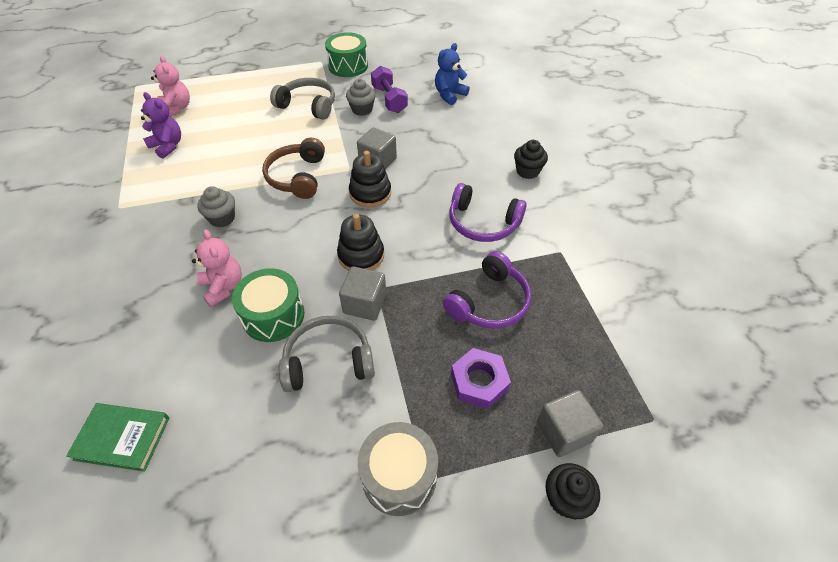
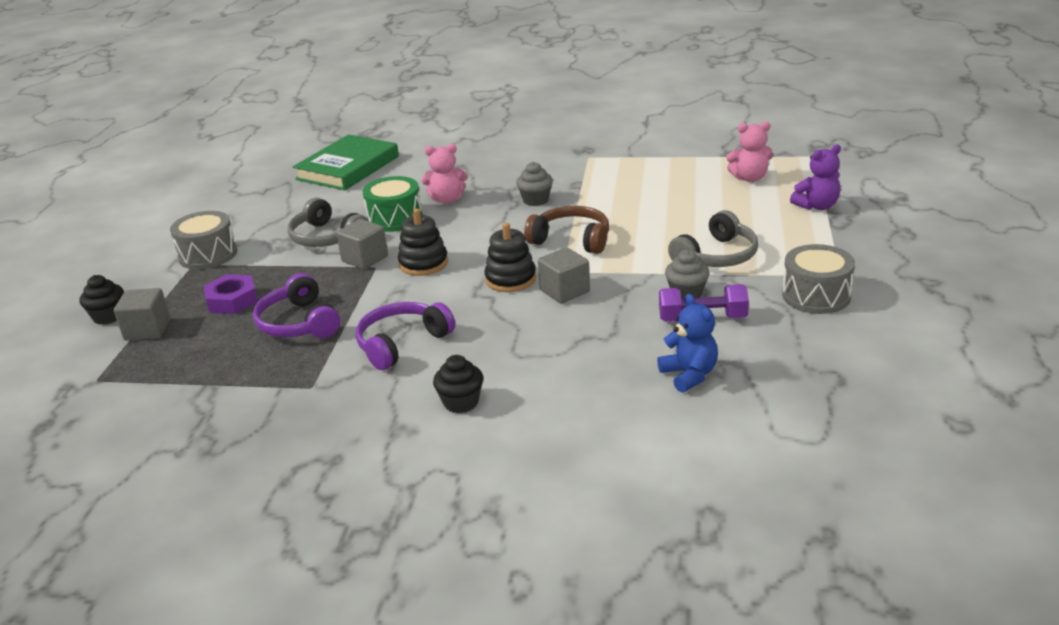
camera: 115 degrees right, 20 degrees down
(122, 438) = (348, 168): green book -> green book, size x1.67
(168, 146) = (675, 175): purple teddy bear -> purple teddy bear (817, 206)
(328, 361) = (326, 237): grey headphones -> grey headphones turned 120 degrees clockwise
(348, 66) = (816, 296): green drum -> grey drum

